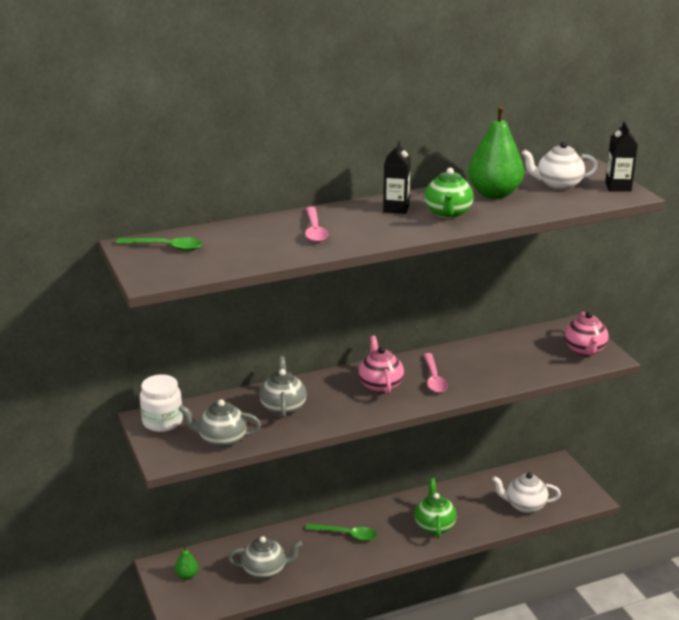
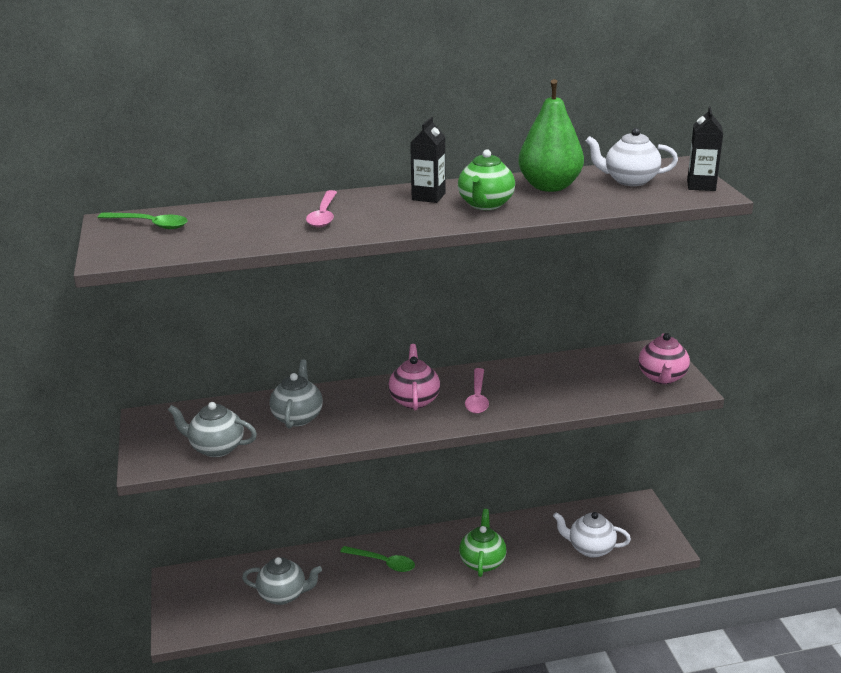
camera: 10 degrees right, 0 degrees up
(162, 422) = (162, 422): white jar -> none
(187, 575) = (199, 591): green pear -> none

